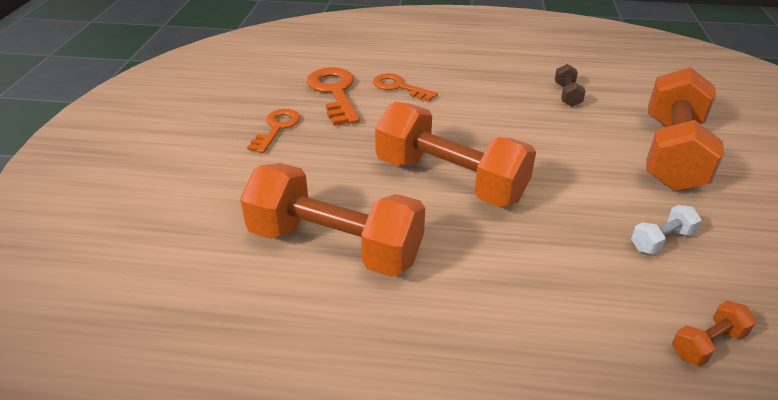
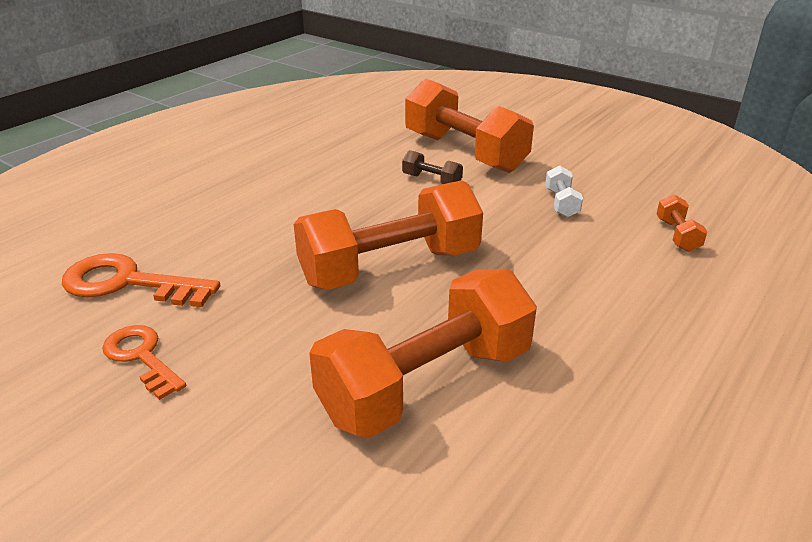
camera: 60 degrees left, 5 degrees down
(399, 87) = (186, 235): orange key -> none
(567, 95) = (332, 156): brown dumbbell -> brown dumbbell (431, 181)

